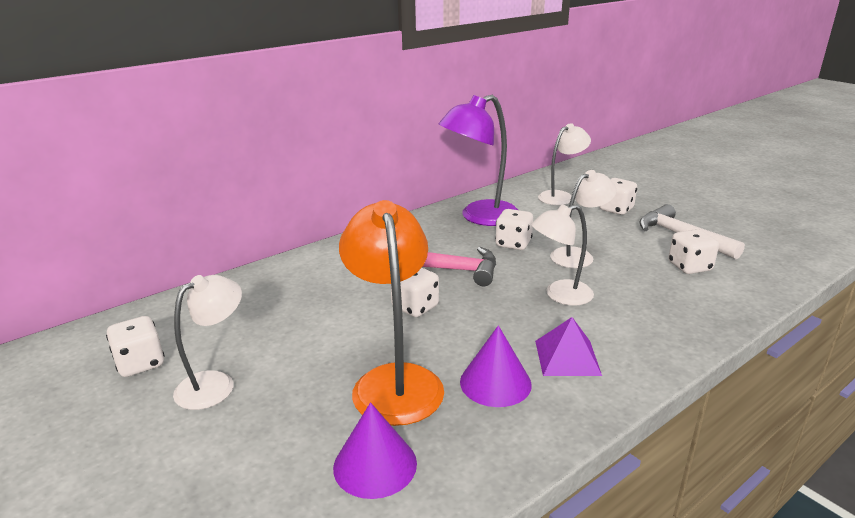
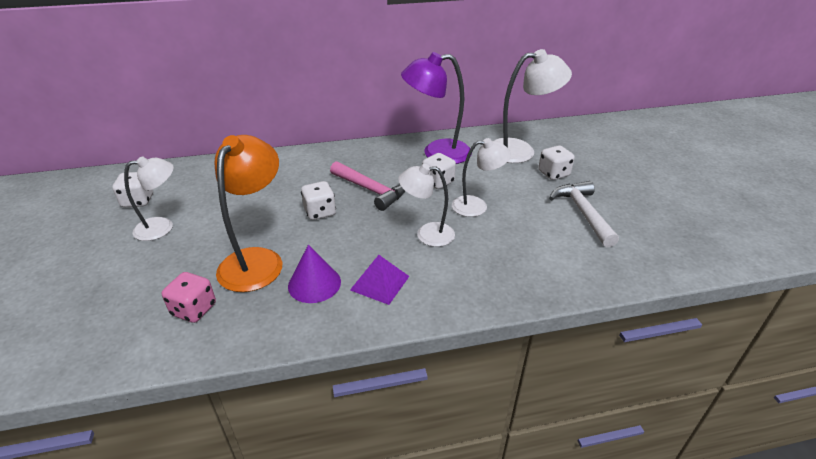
camera: 25 degrees right, 10 degrees up
(375, 465) = (194, 309): purple cone -> pink dice
(561, 196) = (520, 150): white lamp -> white lamp, size x1.57
(689, 267) = (557, 242): white dice -> none

